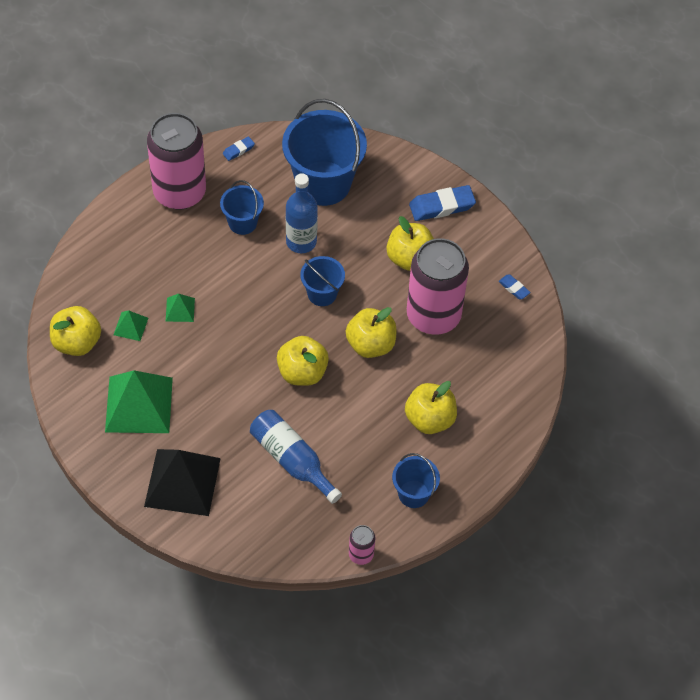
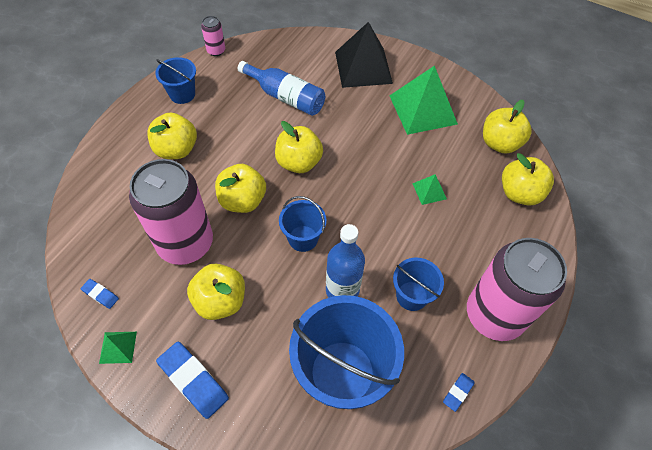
camera: 165 degrees right, 0 degrees up
(91, 285) = (519, 193): none -> yellow apple
(131, 326) = (463, 166): green pyramid -> green pyramid (118, 347)
(442, 206) = (193, 381): blue eraser -> blue eraser turned 75 degrees clockwise

